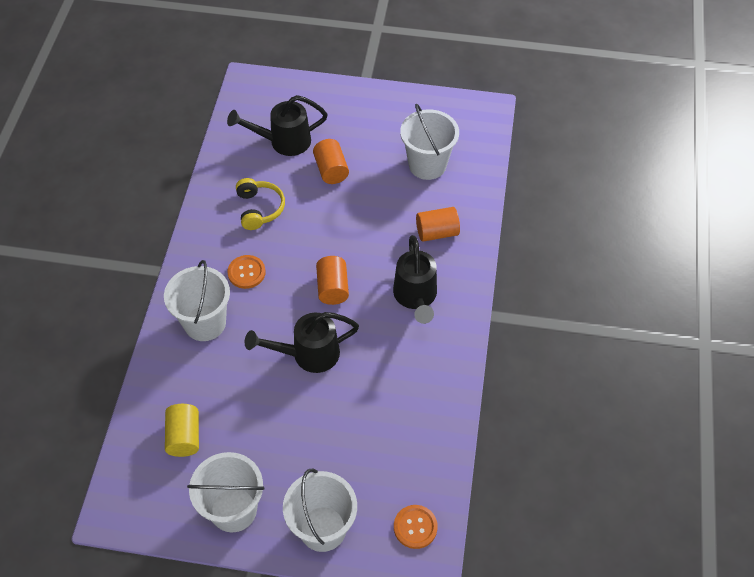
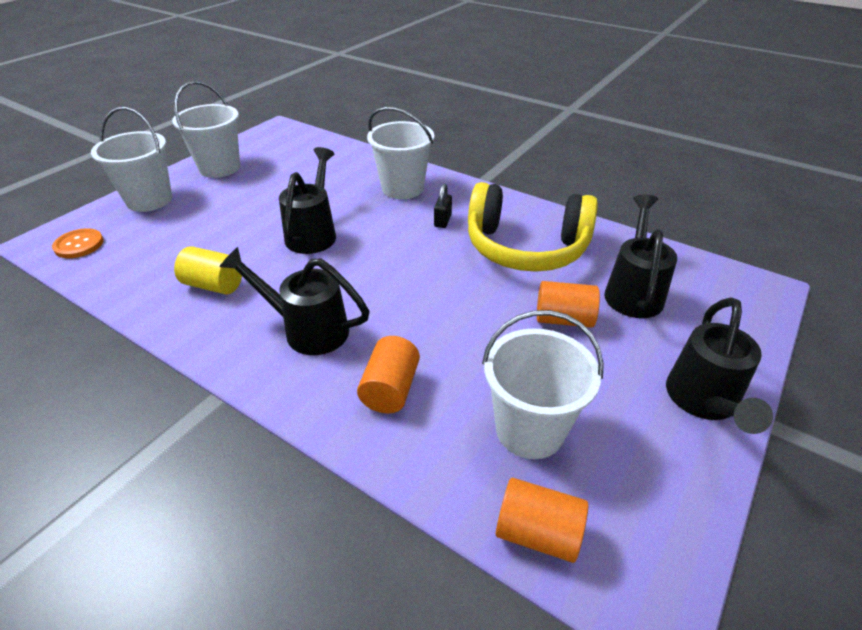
camera: 115 degrees right, 15 degrees down
(184, 437) = (304, 160): yellow cylinder -> yellow cylinder (214, 285)
(246, 272) = (442, 221): orange button -> black padlock
(259, 209) = (526, 247): yellow headphones -> yellow headphones, size x1.89
(333, 288) = (377, 269): orange cylinder -> orange cylinder (537, 533)
(366, 102) = (703, 402): none -> black watering can

